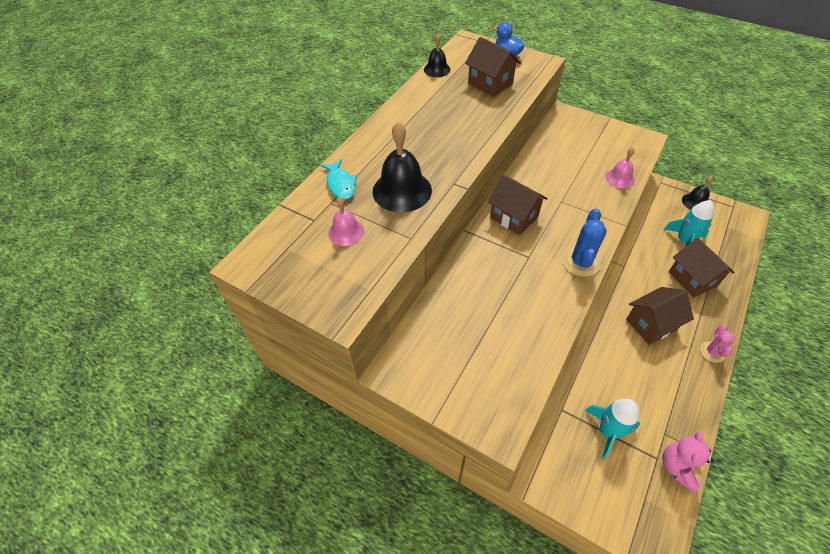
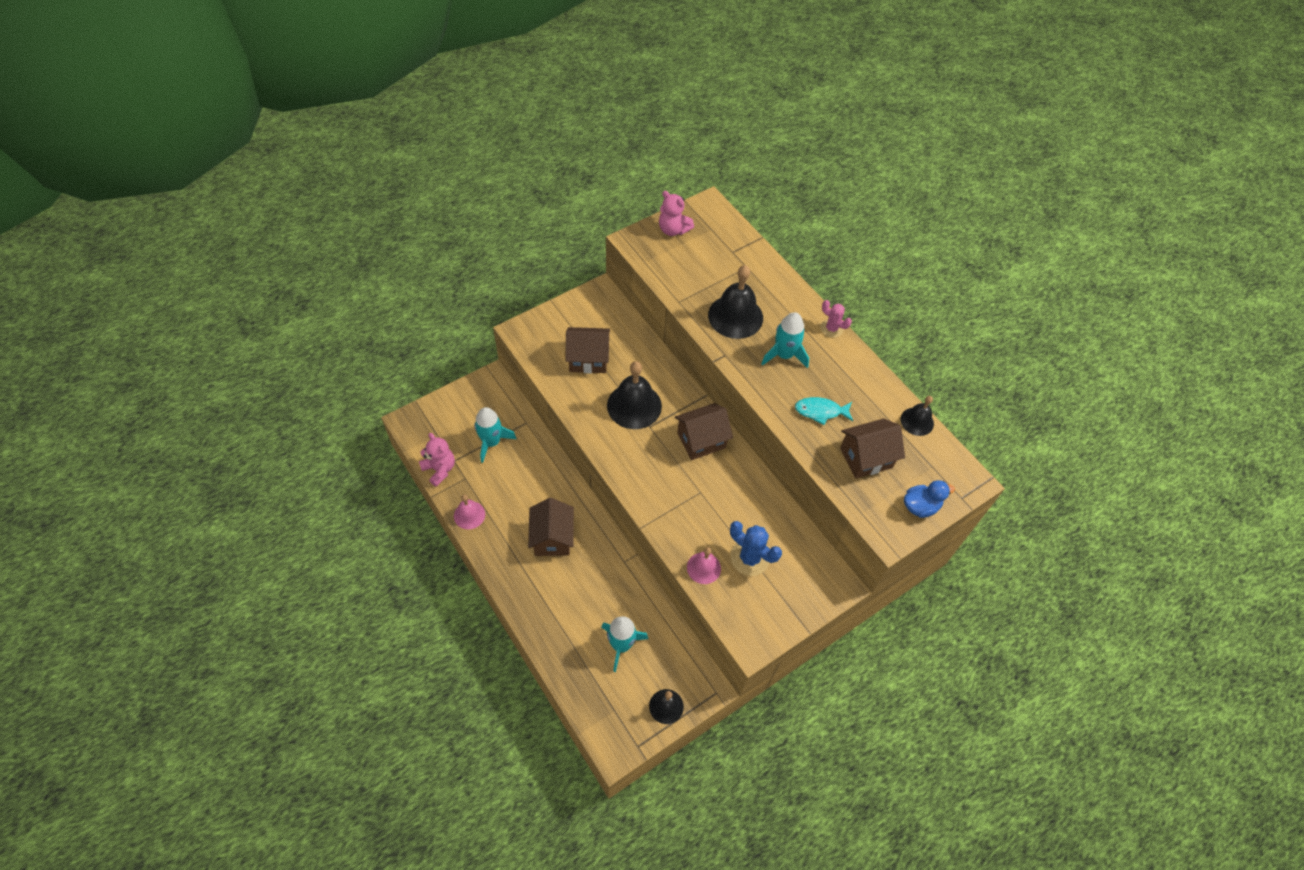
camera: 110 degrees right, 5 degrees up
(304, 282) = (673, 229): none -> pink teddy bear
(341, 184) = (765, 280): turquoise fish -> turquoise fish (820, 411)
(346, 232) = (708, 266): pink bell -> pink bell (469, 515)
(425, 147) = (784, 355): none -> turquoise rocket
(516, 277) = (634, 405): none -> black bell
(581, 262) = (621, 462): blue cactus -> blue cactus (749, 558)
(692, 279) = (574, 614): brown house -> brown house (588, 359)
(712, 352) = (499, 566): pink cactus -> pink cactus (831, 328)

